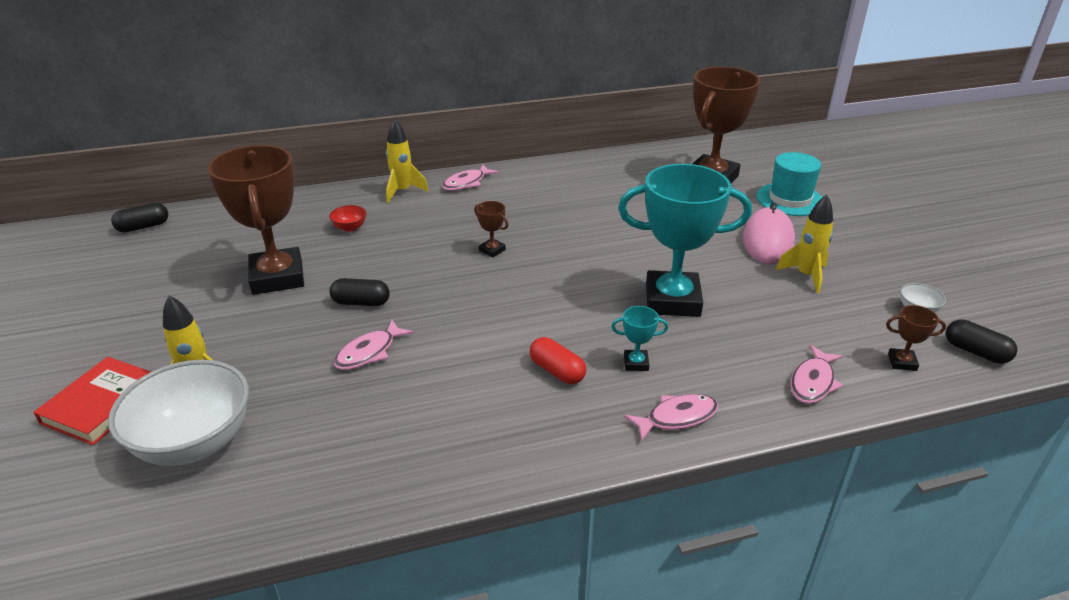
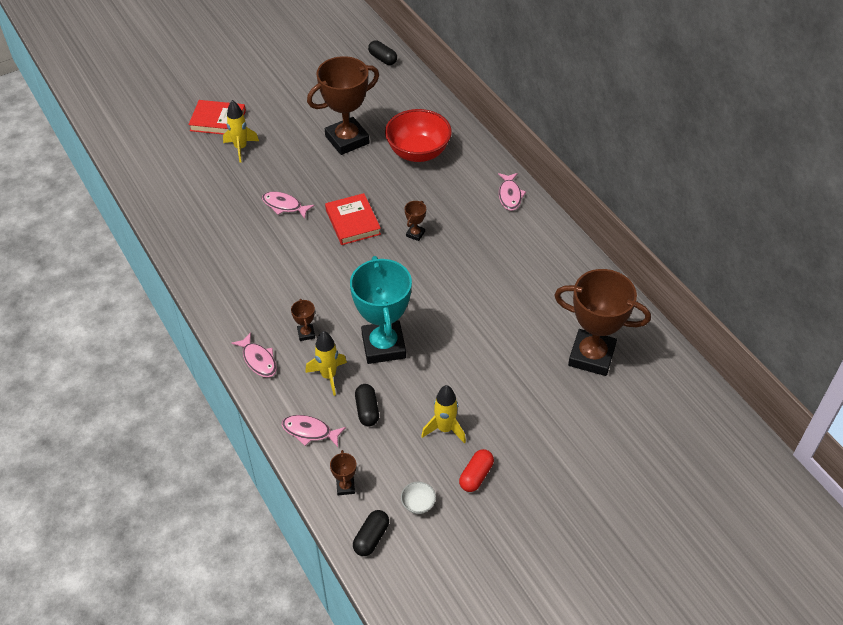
camera: 75 degrees right, 15 degrees up
(194, 442) = (198, 165): white bowl -> none
(350, 227) = (418, 152): red bowl -> red bowl, size x2.45
(361, 302) = (332, 186): black capsule -> black capsule (367, 410)
(402, 191) = (480, 163): yellow rocket -> yellow rocket (328, 376)
(442, 294) = (353, 222): none -> red book
(466, 183) = (510, 195): pink fish -> pink fish turned 120 degrees counterclockwise
(557, 371) = (288, 295): red capsule -> red capsule (476, 475)
(636, 363) = (306, 333): turquoise trophy -> brown trophy
(767, 241) = (492, 402): pink mouse -> none
(789, 199) = (575, 417): turquoise hat -> none

